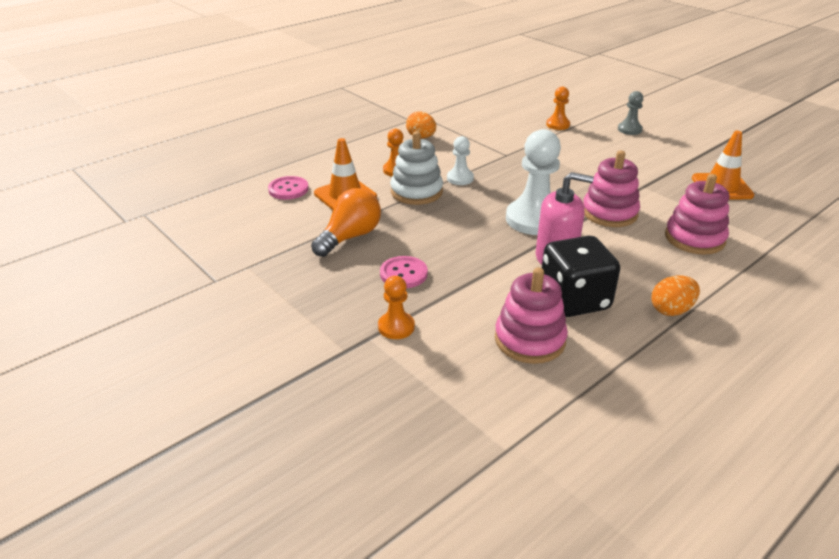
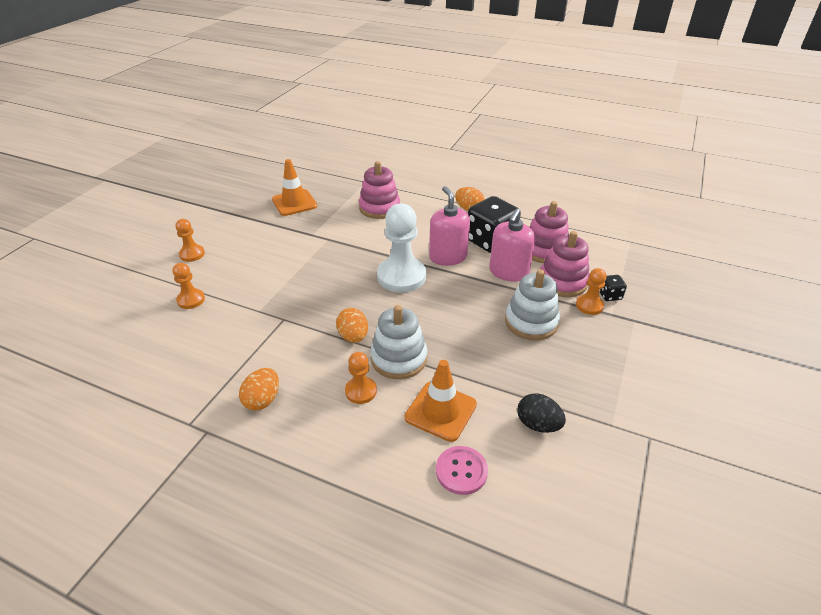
camera: 115 degrees left, 5 degrees up
(288, 231) = (538, 424): none -> black egg
(350, 237) = (510, 374): orange light bulb -> none
(400, 353) = (609, 295): none -> black dice
(403, 274) = (531, 322): pink button -> white stacking toy
(460, 178) = (353, 337): white pawn -> orange egg
(499, 291) = (508, 272): none -> pink soap dispenser
(609, 213) = (366, 244): pink stacking toy -> pink stacking toy (562, 282)
(629, 129) = (192, 254): grey pawn -> orange pawn

